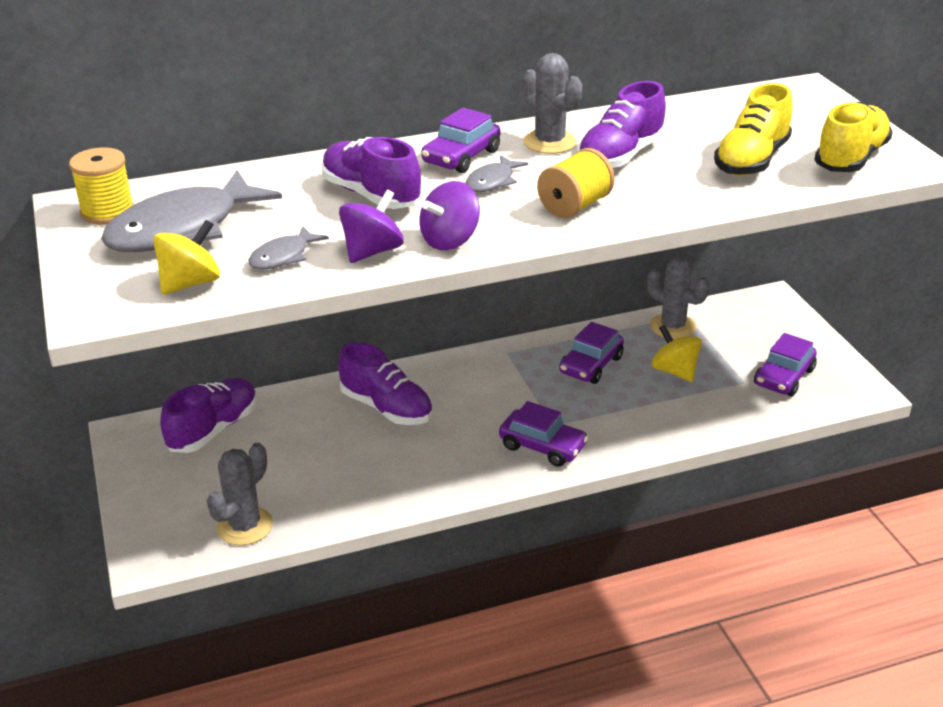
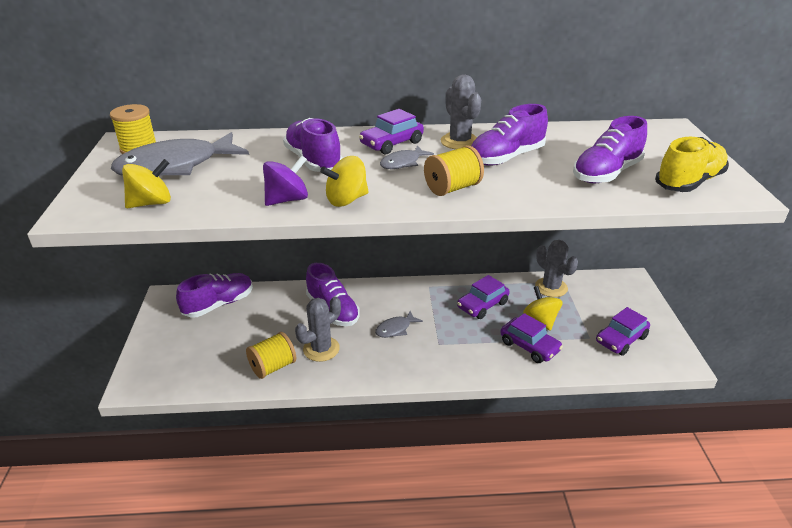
camera: 15 degrees right, 0 degrees up
(245, 526) = (203, 375): grey cactus -> grey cactus (321, 349)
(283, 257) = (225, 194): grey fish -> grey fish (395, 329)
(339, 496) = (273, 367): none -> yellow spool
(450, 240) = (346, 200): purple spinning top -> yellow spinning top
(542, 446) = (425, 358): purple car -> purple car (529, 346)
(751, 160) = (606, 173): yellow shoe -> purple shoe

